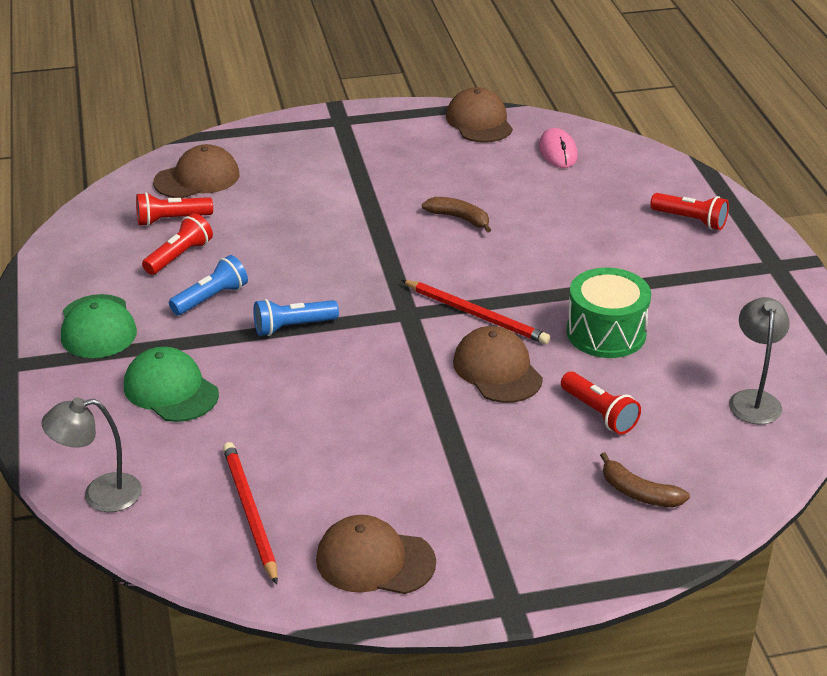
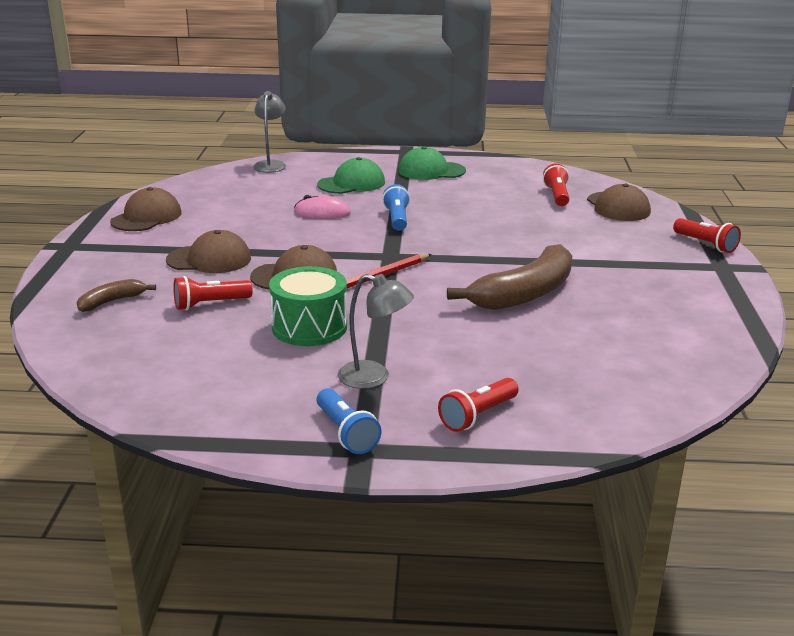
camera: 105 degrees right, 10 degrees down
(179, 256) = (505, 195): red flashlight -> red flashlight (705, 244)
(211, 298) = (447, 200): blue flashlight -> blue flashlight (346, 433)
(250, 512) = (220, 193): red pencil -> none
(459, 218) = (525, 294): brown banana -> brown banana, size x2.05
(479, 122) = (722, 331): brown cap -> brown cap (209, 259)
(558, 152) = (650, 365): pink mouse -> pink mouse (322, 213)
(753, 399) = (163, 375): grey lamp -> grey lamp (374, 377)

